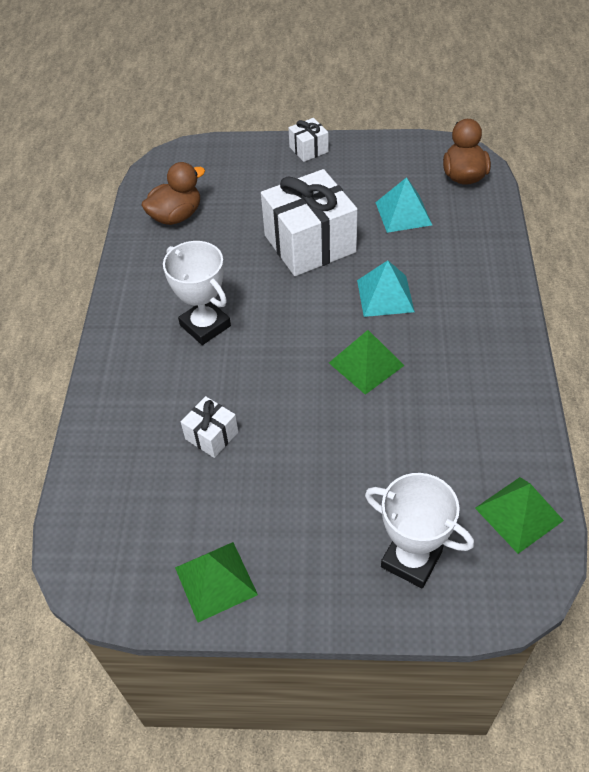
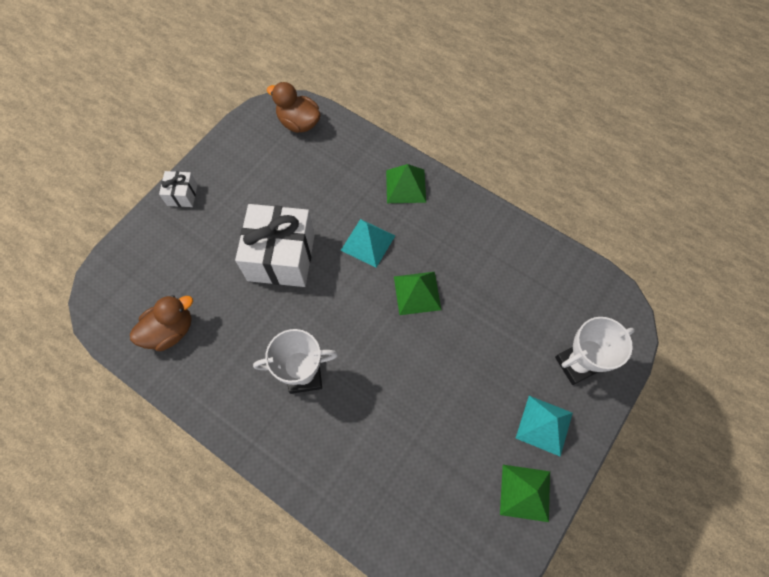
camera: 60 degrees left, 15 degrees up
(176, 216) = (170, 331): brown duck -> brown duck turned 60 degrees clockwise
(211, 435) = (408, 429): white gift -> none
(403, 213) = (302, 181): turquoise pyramid -> turquoise pyramid (544, 425)
(518, 514) = (580, 286): green pyramid -> green pyramid (405, 186)

